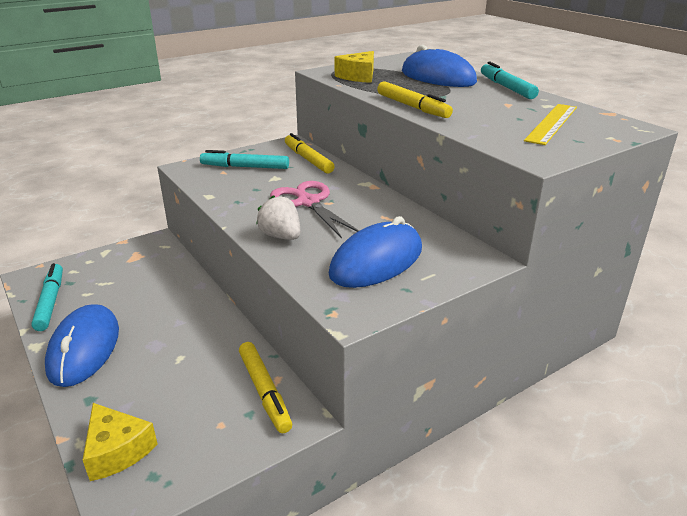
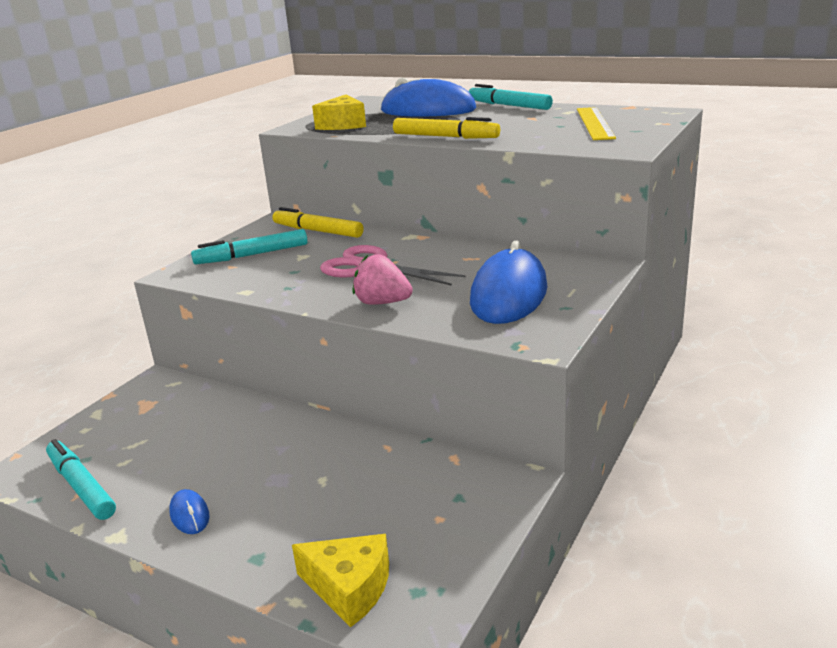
camera: 25 degrees left, 5 degrees down
(84, 348) = (189, 514): blue mouse -> blue mouse, size x0.43
(264, 391) = (452, 472): yellow marker -> none
(281, 236) = (382, 303): white strawberry -> pink strawberry

